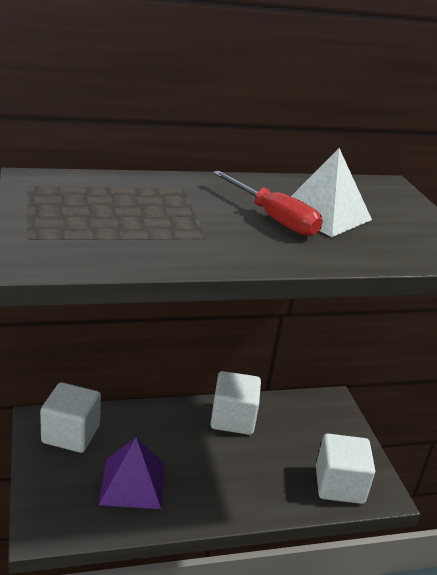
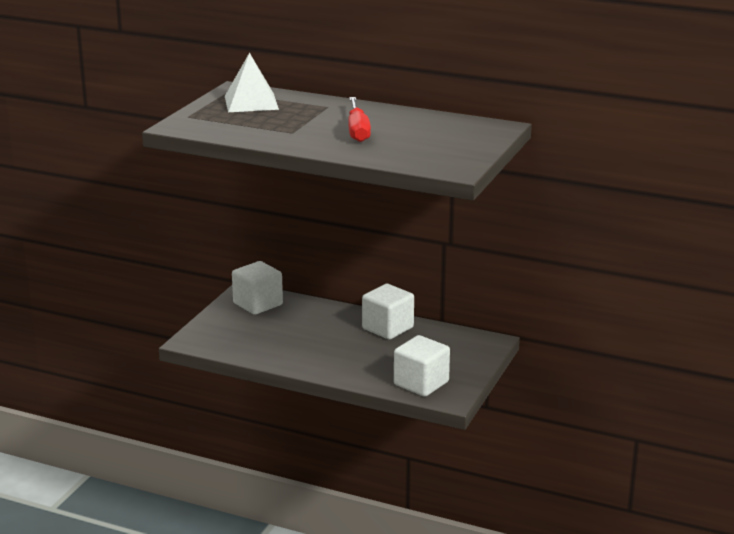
camera: 40 degrees right, 5 degrees down
(132, 483) = (270, 338): purple pyramid -> none
(325, 215) = (400, 134): white pyramid -> white pyramid (251, 102)

